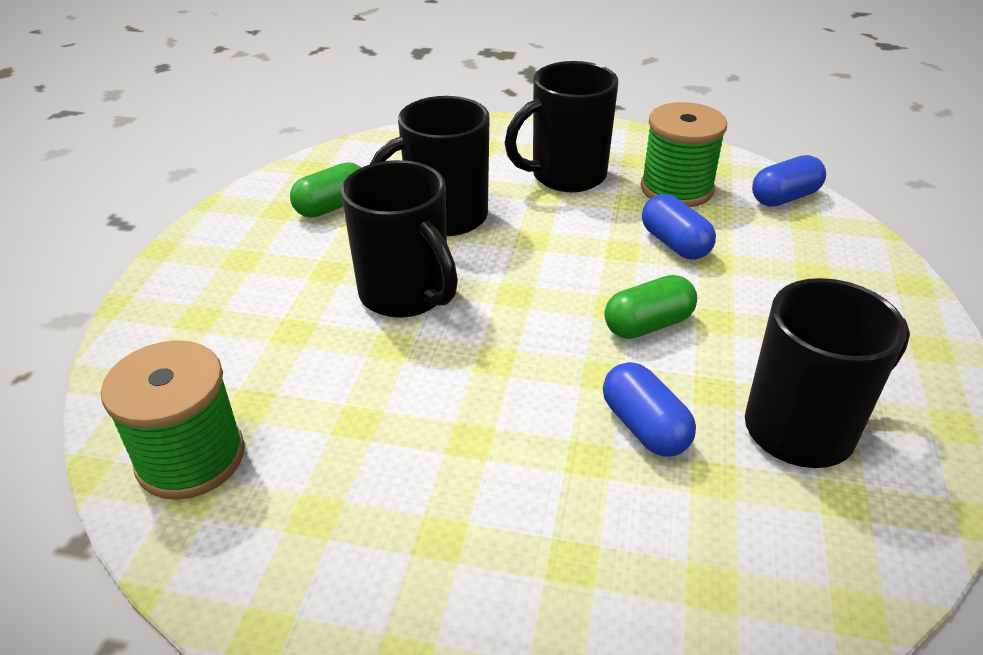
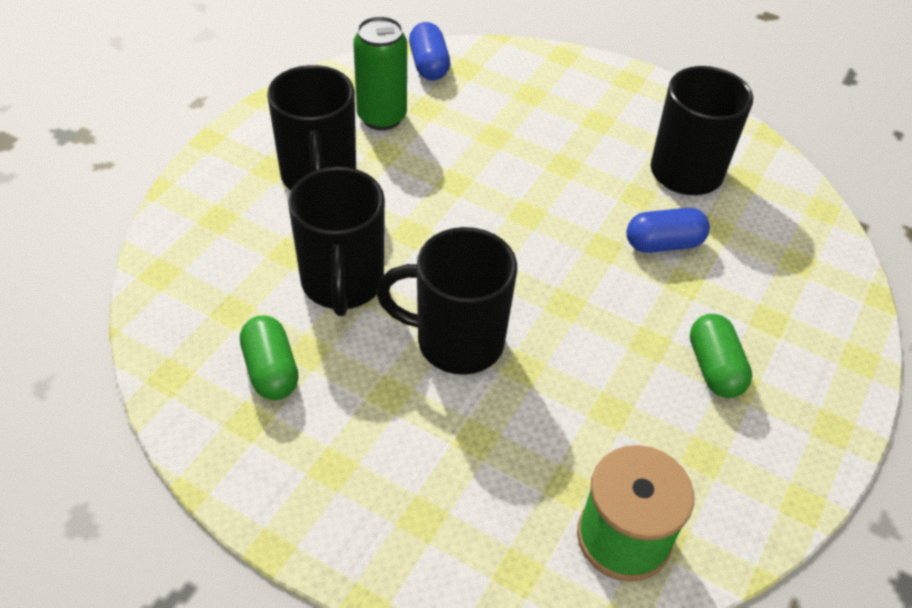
camera: 75 degrees left, 10 degrees up
(406, 295) = (456, 341): black mug -> black mug turned 150 degrees counterclockwise
(648, 325) = (557, 202): green capsule -> green capsule (714, 368)
(674, 244) = (461, 149): blue capsule -> none
(676, 189) = (382, 117): green spool -> green can

